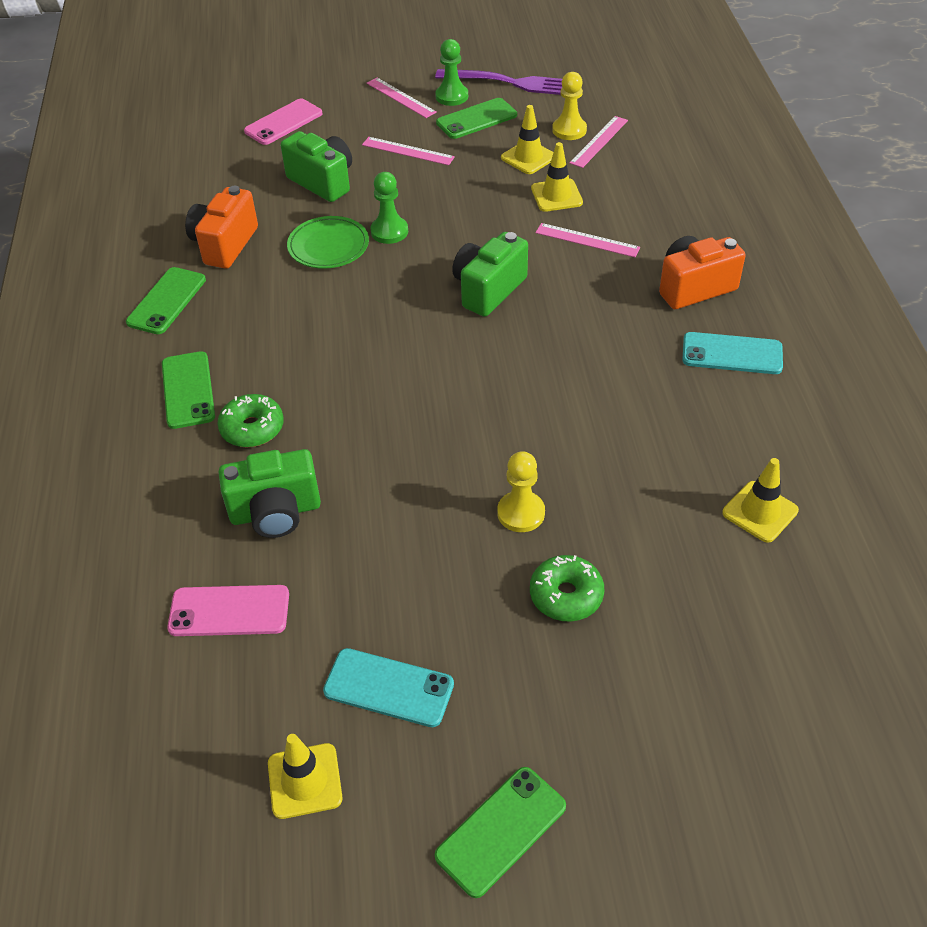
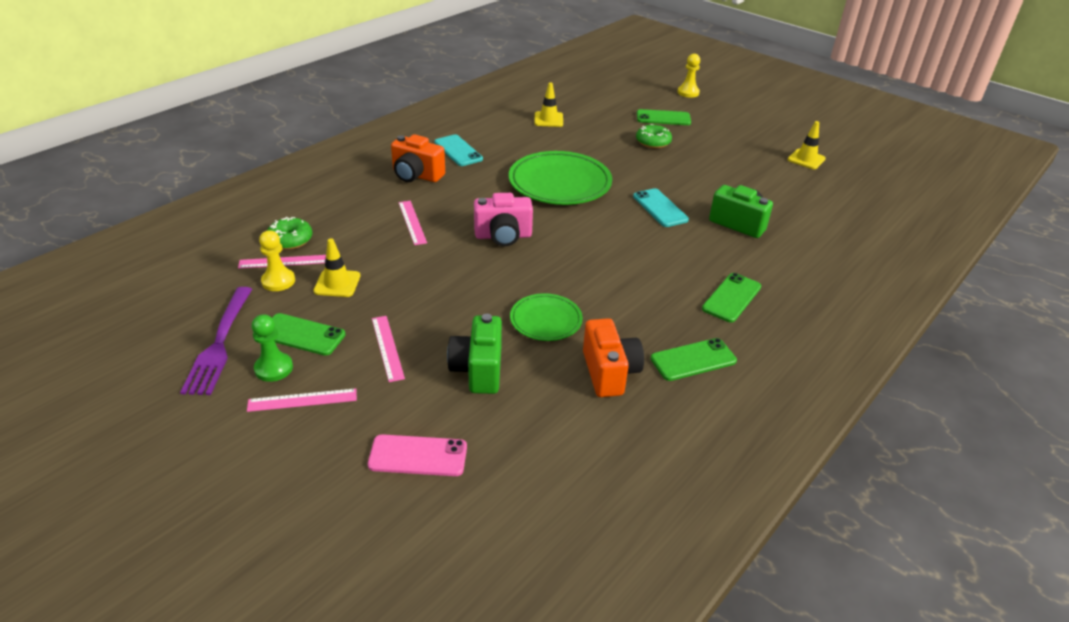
camera: 135 degrees left, 10 degrees down
(225, 245) = (609, 372): orange camera -> orange camera turned 75 degrees counterclockwise
(229, 611) = (794, 208): pink phone -> none
(252, 428) = (714, 259): green donut -> green donut (290, 240)
(388, 688) = (750, 159): turquoise phone -> turquoise phone (660, 208)
(389, 231) = (497, 302): green pawn -> none
(401, 97) = (302, 400): pink ruler -> pink ruler turned 75 degrees clockwise
(488, 290) = (503, 236): green camera -> pink camera
(501, 831) = (750, 122): green phone -> green phone (663, 118)
(512, 83) = (219, 343): purple fork -> purple fork turned 150 degrees counterclockwise
(521, 513) = (633, 165): yellow pawn -> yellow pawn (688, 92)
(551, 402) = (560, 183): none -> green plate
(556, 195) = (375, 252): yellow traffic cone -> none

